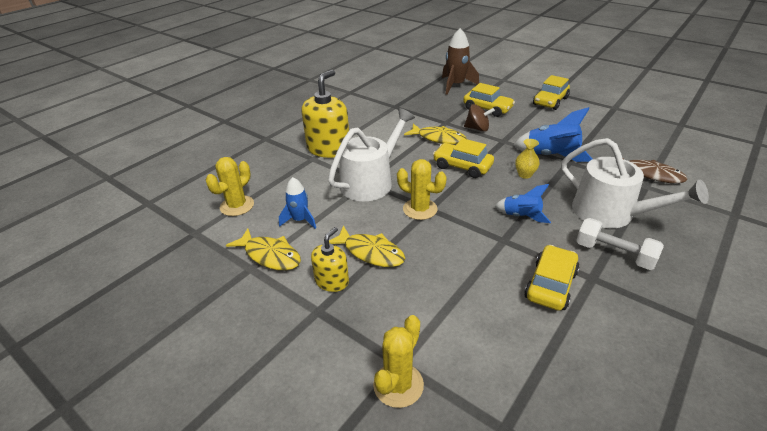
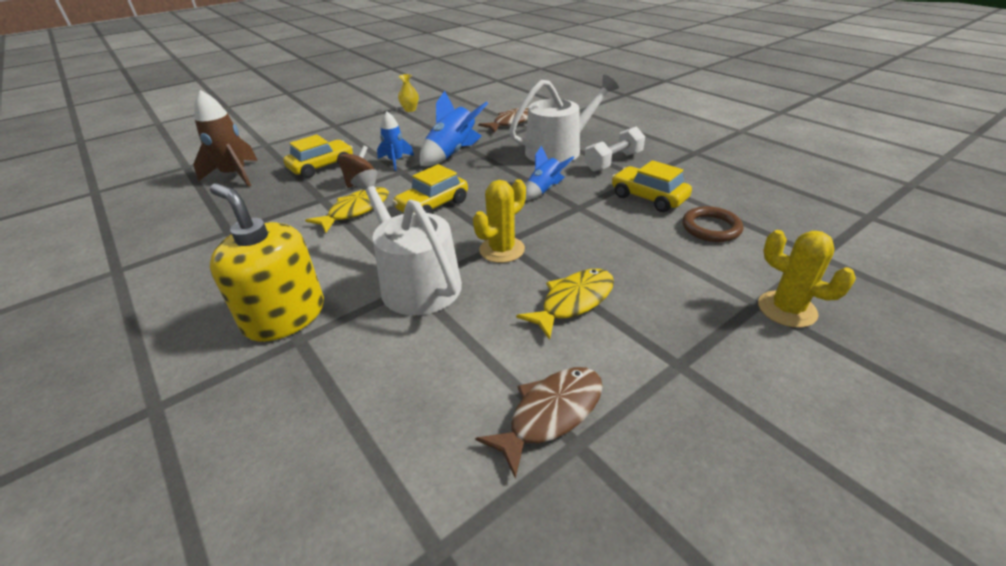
camera: 75 degrees left, 0 degrees up
(237, 206) = (380, 465): yellow cactus -> none
(270, 255) = (550, 414): yellow fish -> brown fish
(300, 220) = (472, 369): blue rocket -> blue rocket (395, 161)
(332, 281) = (623, 345): yellow soap dispenser -> none
(515, 334) = (711, 228): none -> brown ring
(524, 175) = (475, 174): yellow vase -> yellow vase (410, 109)
(550, 101) = (348, 131): yellow car -> none

